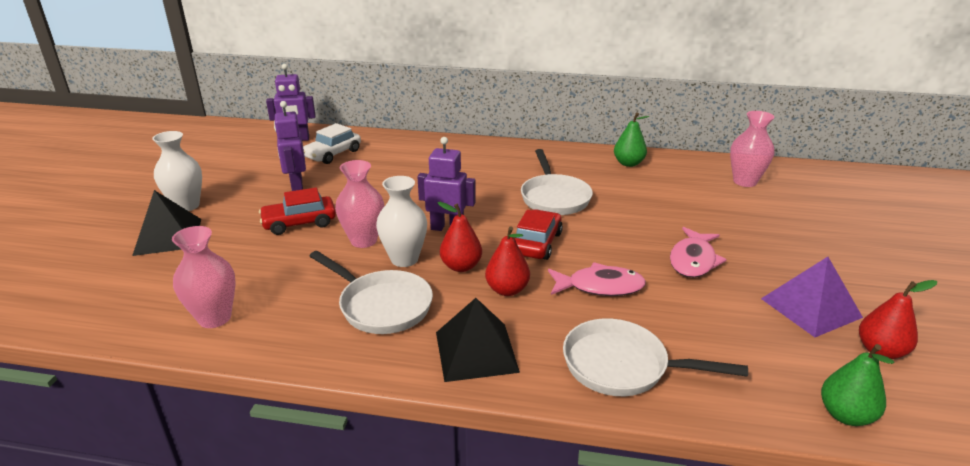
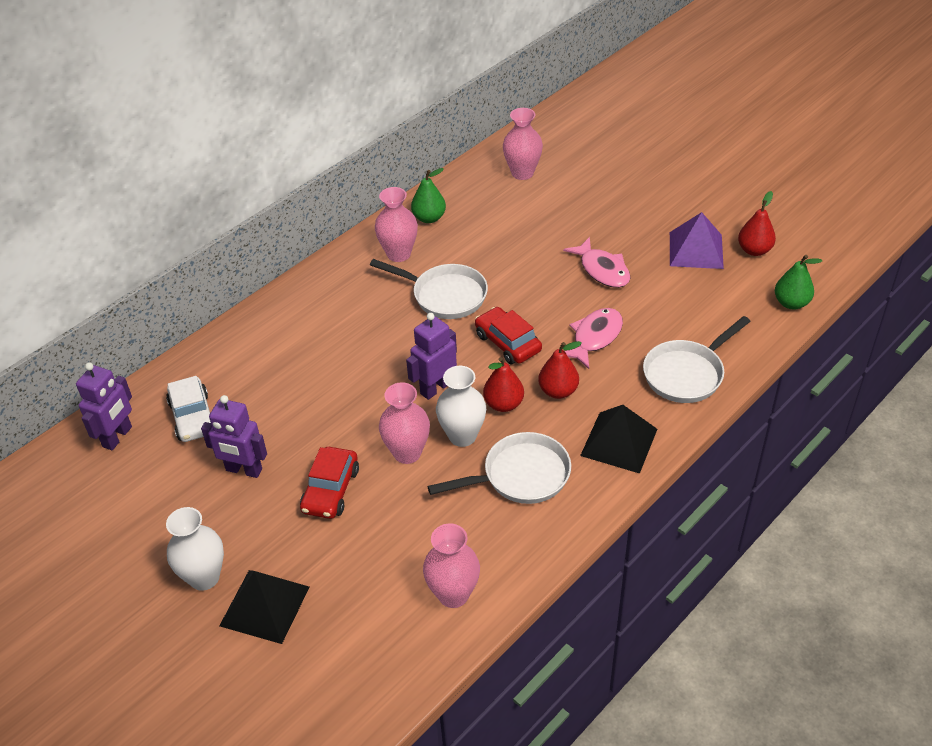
camera: 55 degrees left, 15 degrees up
(572, 165) = (399, 254): none -> pink vase

